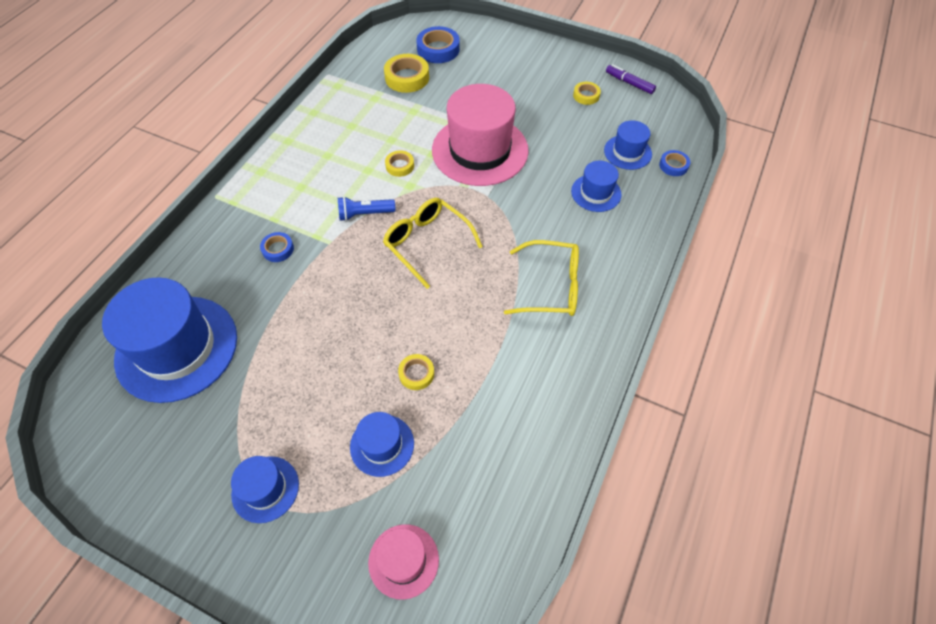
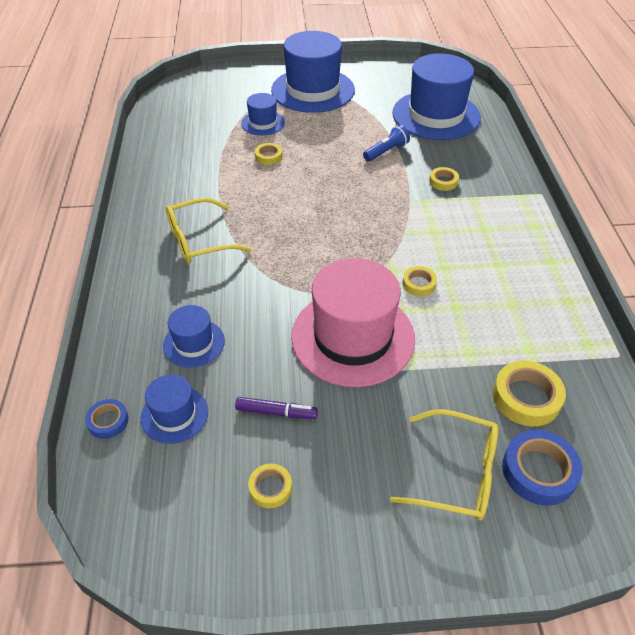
camera: 150 degrees right, 10 degrees down
(265, 489) = (313, 90): blue hat -> blue hat, size x2.03
(278, 249) = (443, 181): blue tape -> yellow tape
(364, 214) = (405, 230): blue flashlight -> blue flashlight (386, 151)
(403, 561) = (215, 94): pink hat -> none
(427, 243) = (330, 230): yellow glasses -> yellow glasses (457, 473)
(629, 83) = (214, 552): purple marker -> purple marker (276, 412)

